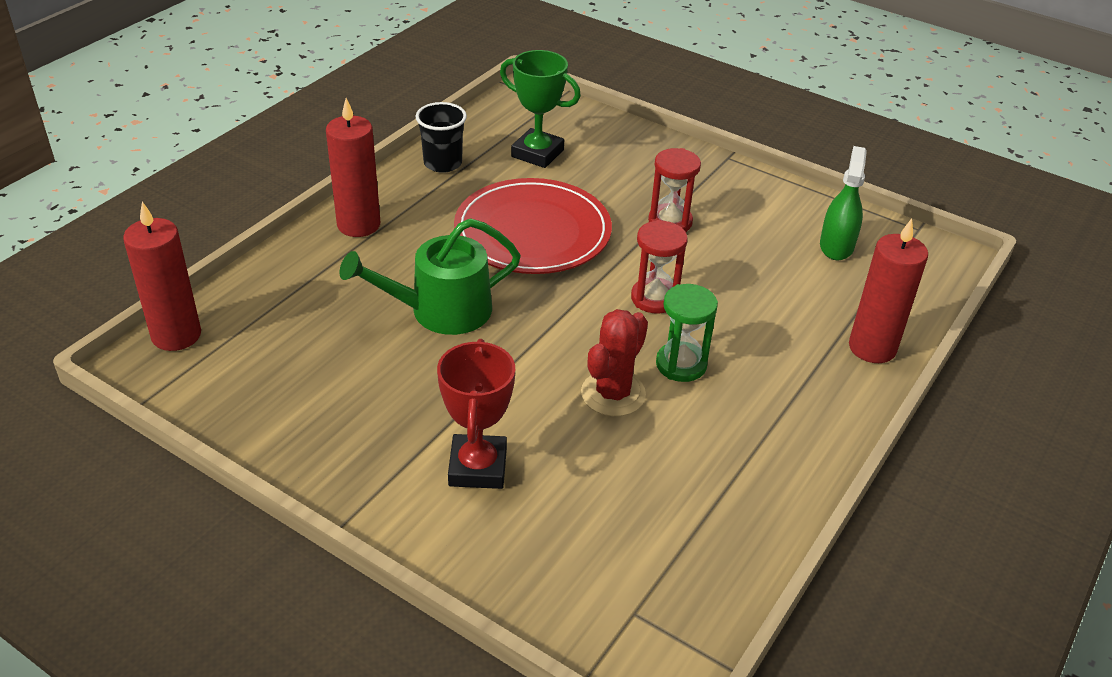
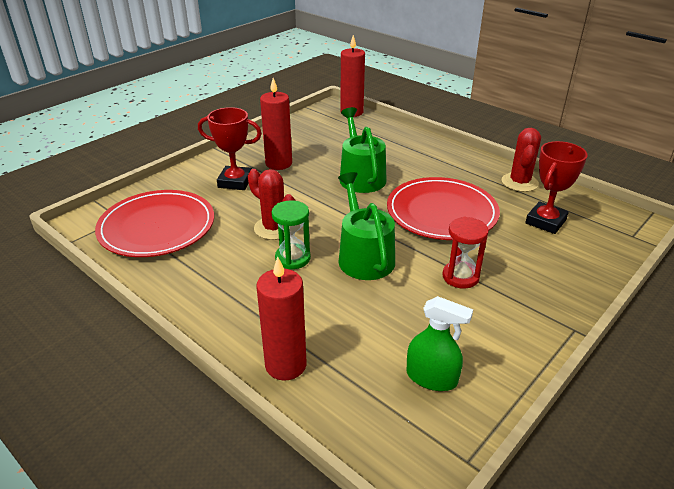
camera: 100 degrees right, 5 degrees down
(358, 225) = (444, 154): red candle -> red candle (278, 163)
(442, 163) = (519, 182): black cup -> red cactus
(537, 153) = (545, 221): green trophy -> red trophy
(647, 545) = (157, 227): none -> red plate
(654, 298) = (364, 256): red hourglass -> green watering can

